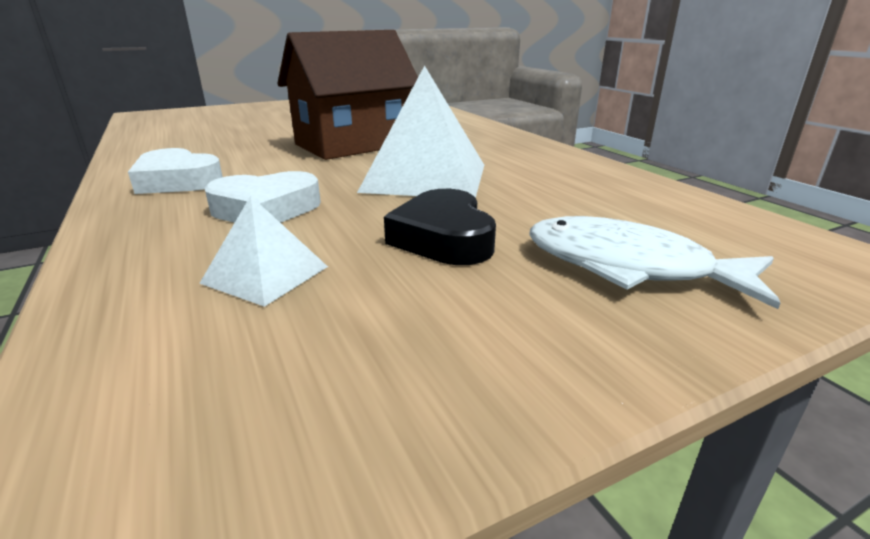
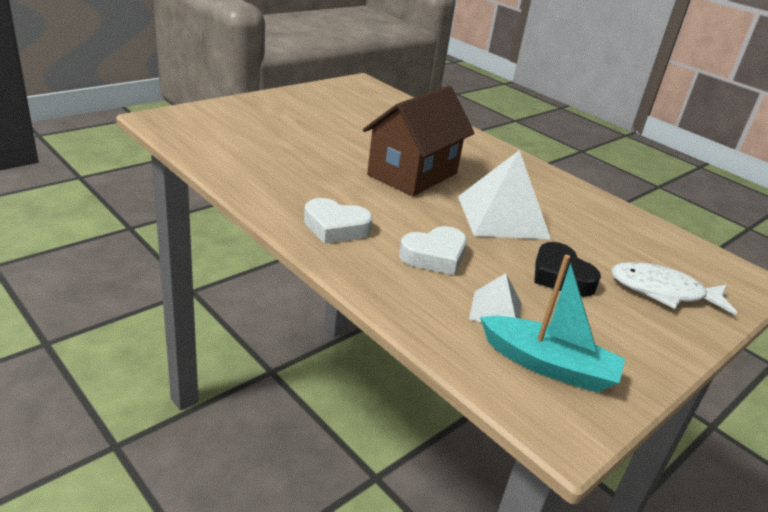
camera: 20 degrees left, 5 degrees up
(244, 371) = (548, 365): none -> turquoise boat

